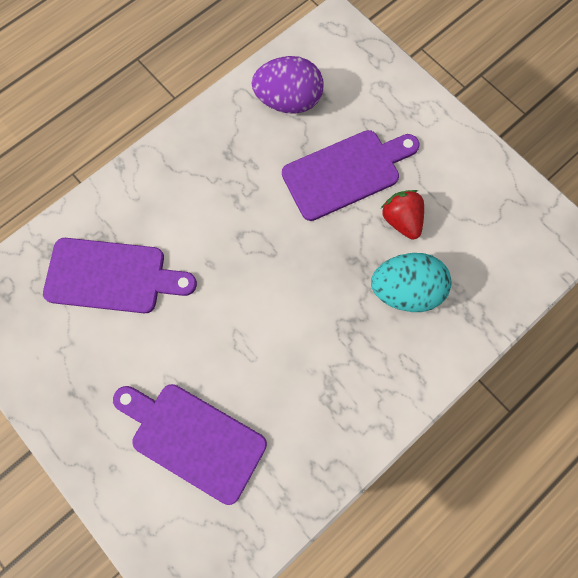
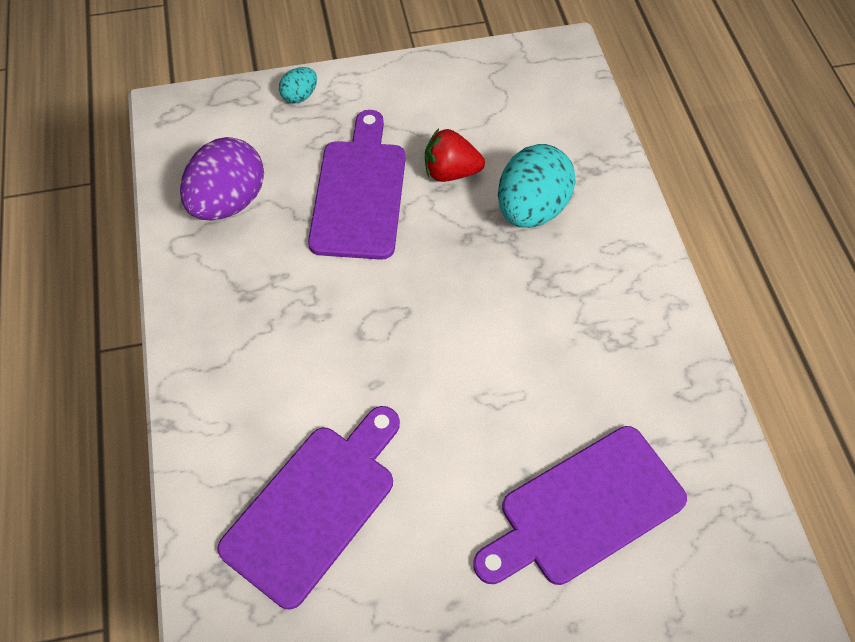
camera: 60 degrees left, 15 degrees down
(400, 90) = (300, 96): none -> turquoise egg

